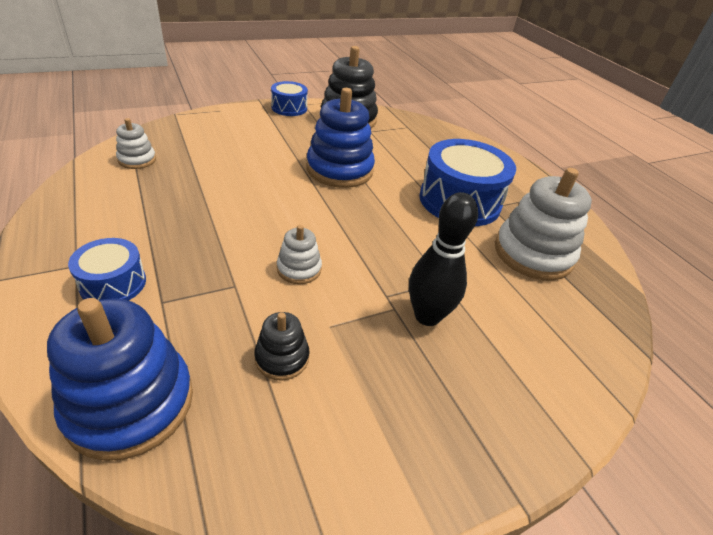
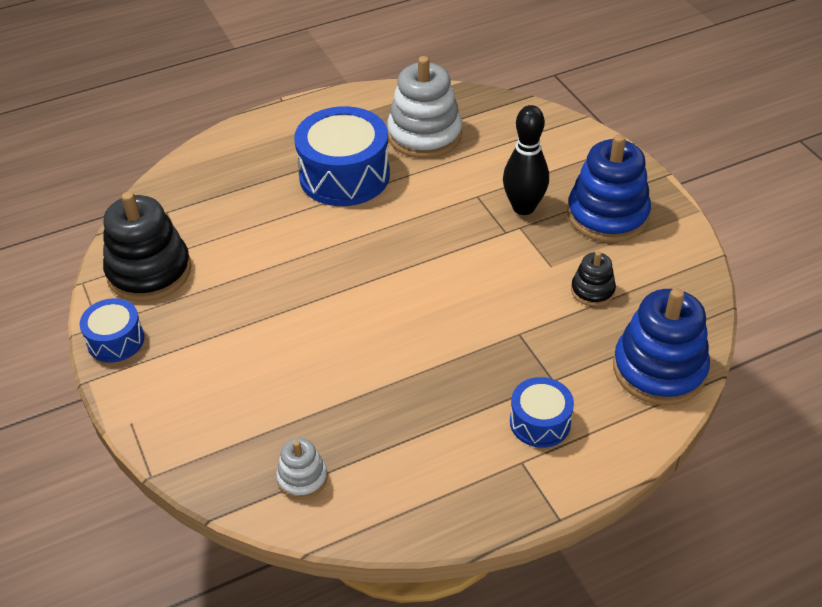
camera: 85 degrees left, 5 degrees up
(299, 269) = (485, 291): white stacking toy -> none
(339, 170) = (294, 273): blue stacking toy -> blue stacking toy (607, 215)

